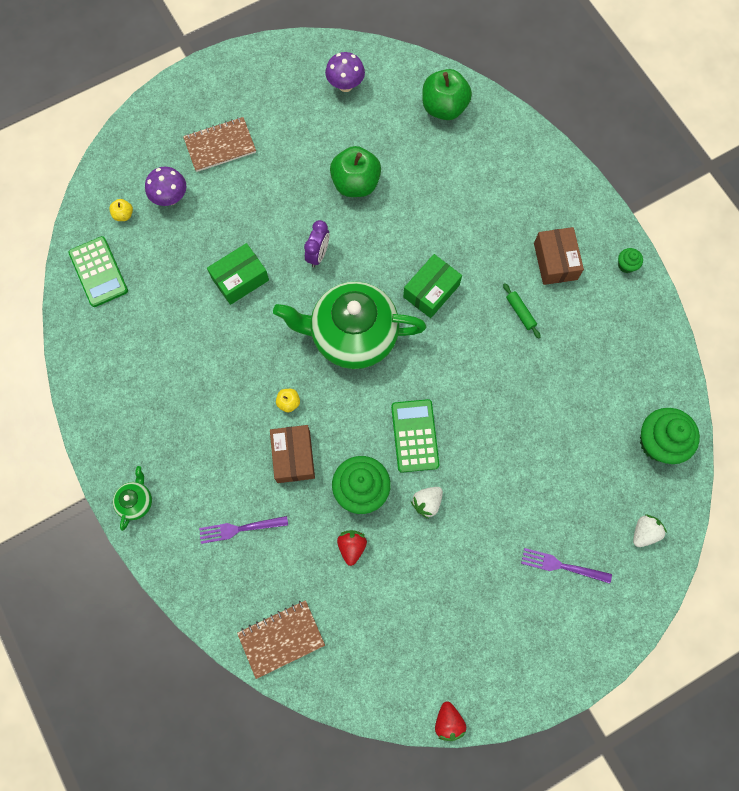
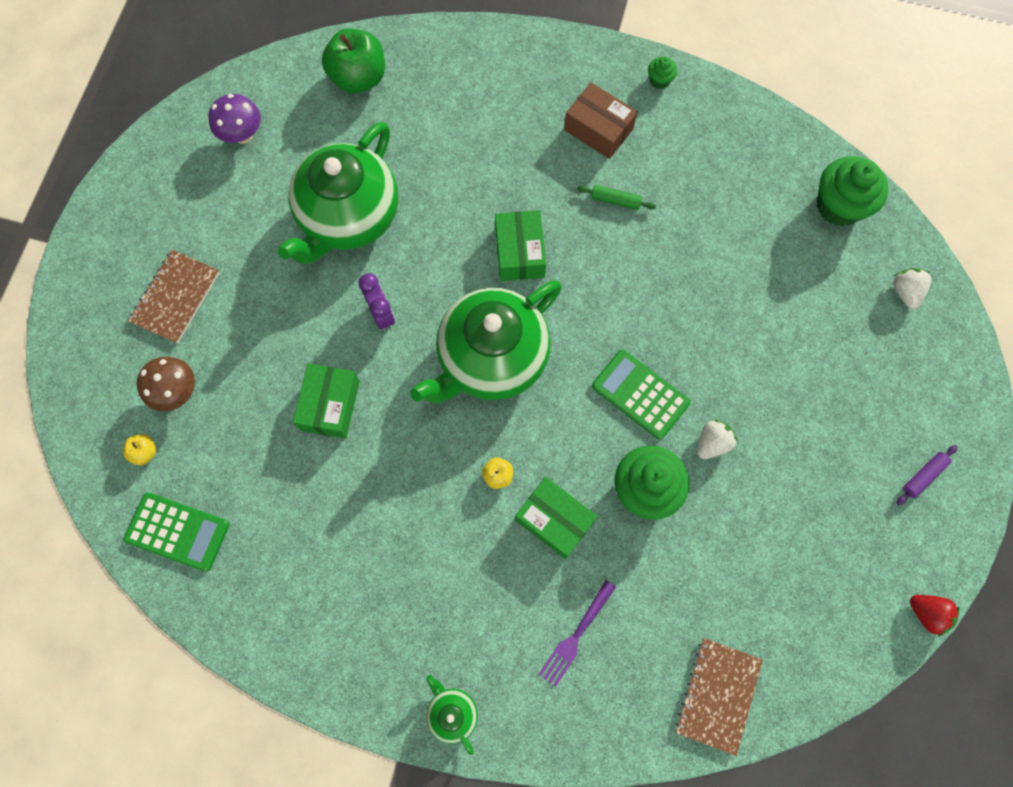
camera: 45 degrees left, 0 degrees up
(170, 198) = (177, 392): purple mushroom -> brown mushroom
(293, 456) = (554, 520): brown box -> green box
(352, 547) = (690, 548): red strawberry -> none
(355, 184) = (348, 217): green apple -> green teapot
(427, 503) = (712, 443): white strawberry -> white strawberry turned 135 degrees counterclockwise
(533, 646) = (923, 476): none -> purple rolling pin
(562, 566) = (874, 385): purple fork -> none

